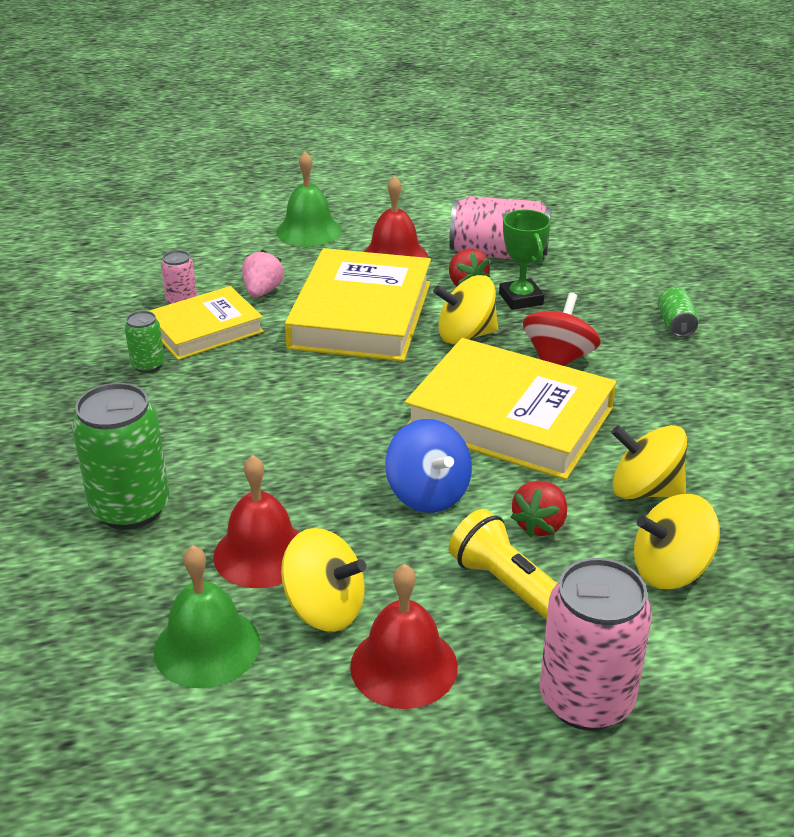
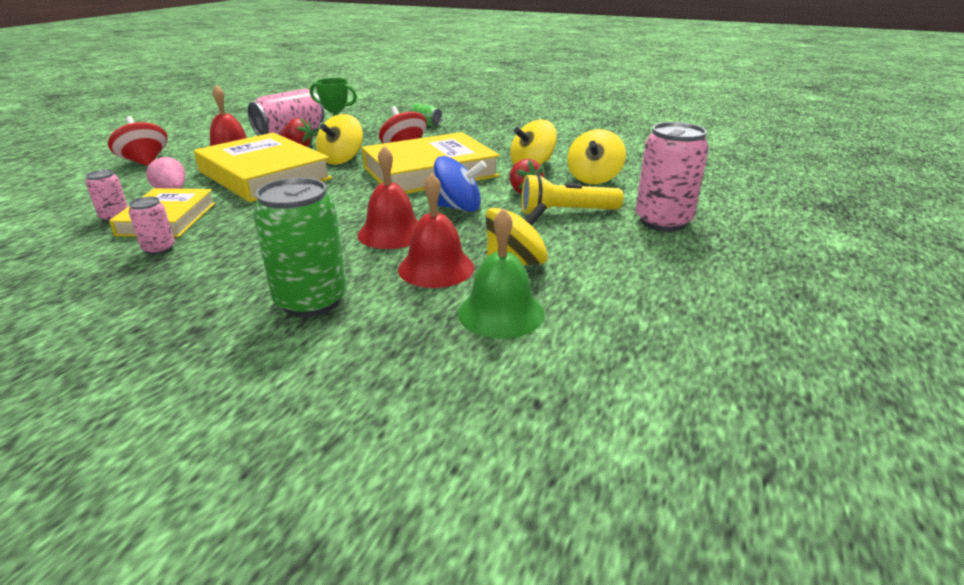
camera: 55 degrees left, 5 degrees down
(148, 365) = (159, 249): green can -> pink can
(309, 231) = (145, 162): green bell -> red spinning top
(404, 666) = (591, 256): red bell -> red bell (392, 233)

